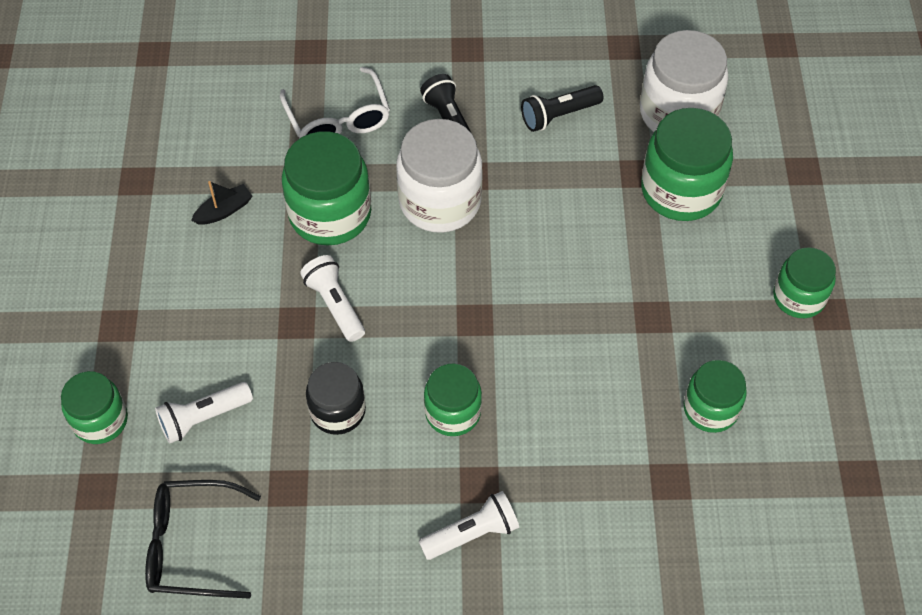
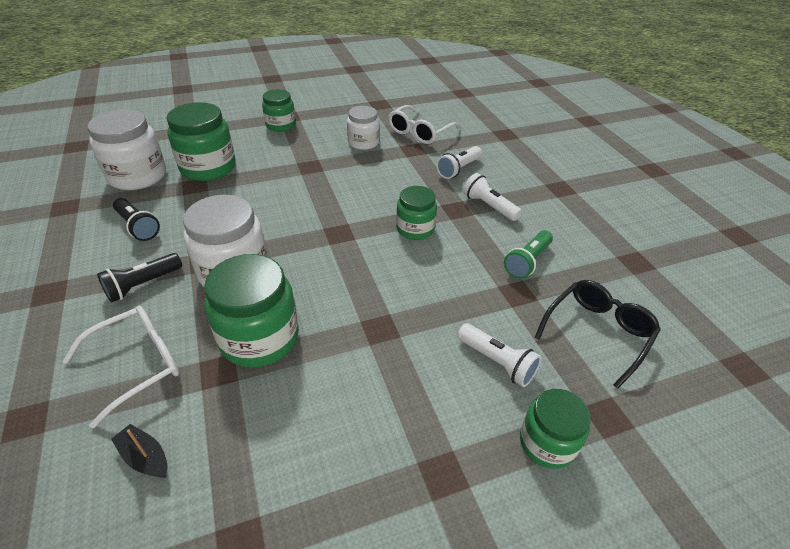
camera: 110 degrees left, 15 degrees down
(191, 546) = (597, 332): black glasses -> black glasses turned 120 degrees counterclockwise
(224, 211) = (271, 426): black boat -> black boat (145, 457)
(335, 305) = (354, 309): white flashlight -> white flashlight (458, 169)
(335, 528) = (527, 262): none -> green flashlight
(337, 411) = (444, 283): black jar -> none
(710, 409) = (363, 143): green jar -> white jar
(729, 513) = (419, 132): none -> white glasses

